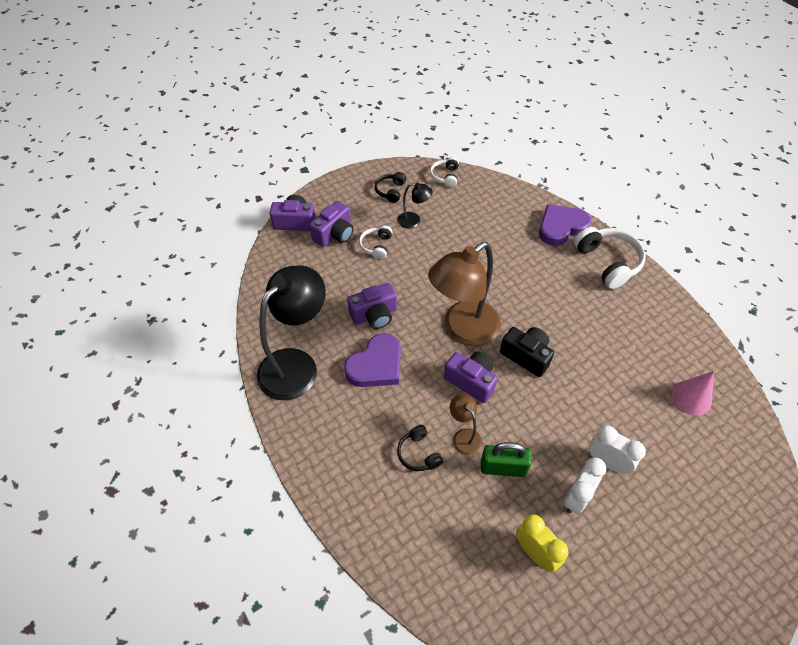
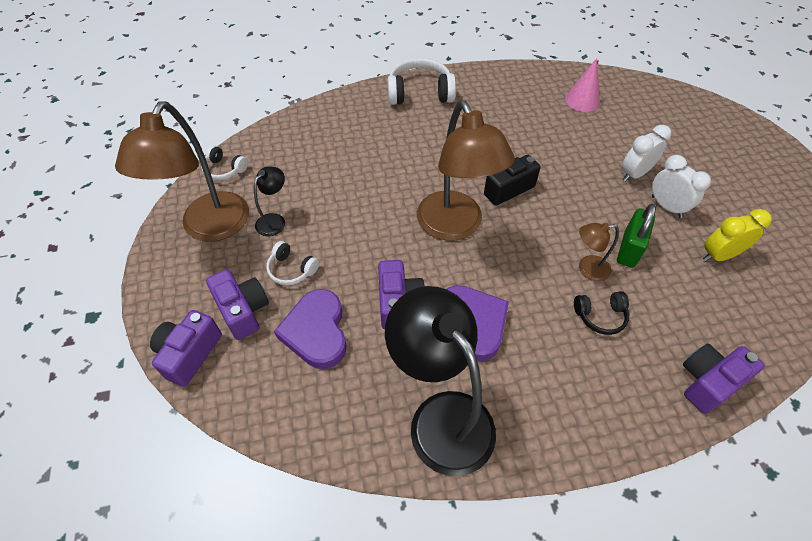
camera: 70 degrees left, 0 degrees up
(390, 191) = (210, 228): black headphones -> brown lamp
(471, 381) = (522, 241): purple camera -> purple camera (708, 382)
(561, 227) = (359, 107): purple heart -> purple heart (316, 331)

